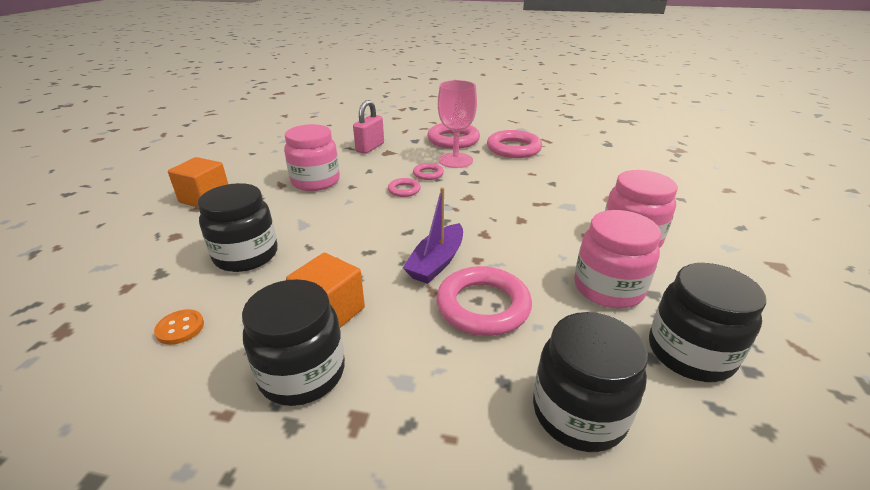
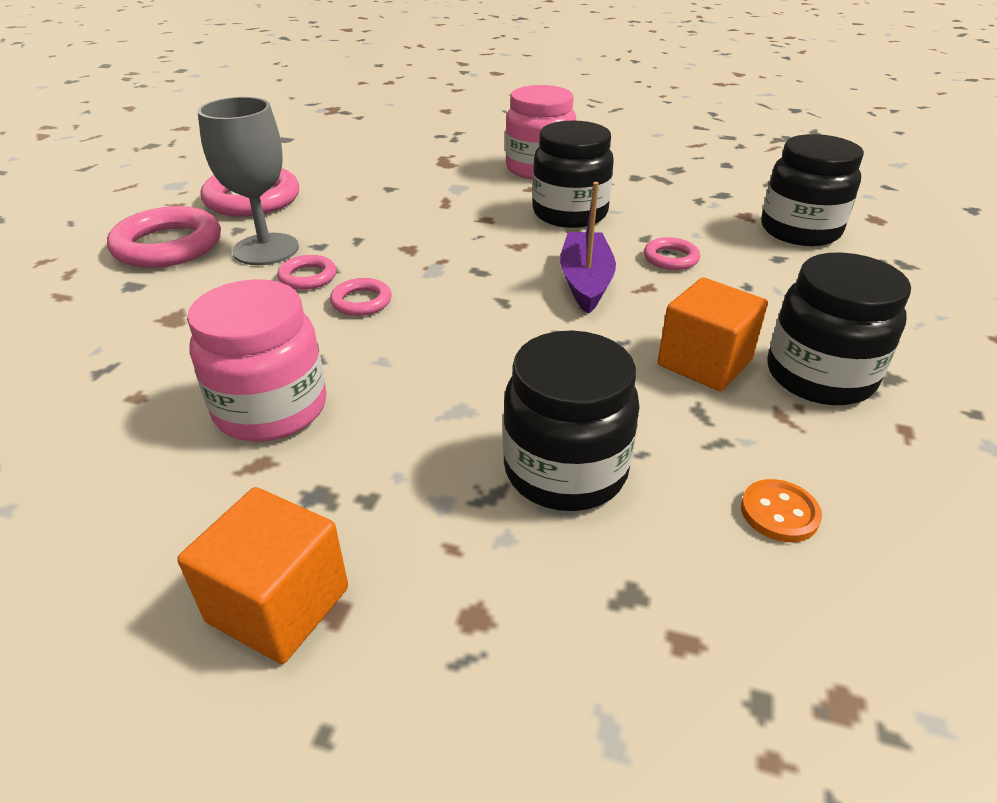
camera: 85 degrees left, 5 degrees up
(370, 147) = (126, 340): pink padlock -> none
(436, 262) = (585, 281): purple boat -> purple boat turned 120 degrees counterclockwise
(455, 160) = (266, 249): pink goblet -> grey goblet
(483, 306) = (670, 258): pink ring -> pink ring, size x0.51
(608, 288) = (630, 193): pink jar -> none
(690, 353) = (714, 179): black jar -> black jar (569, 213)

